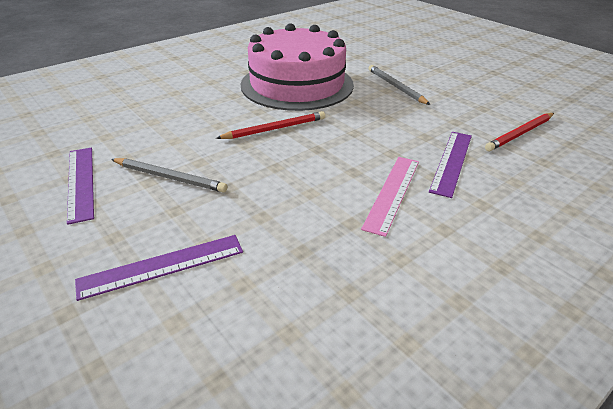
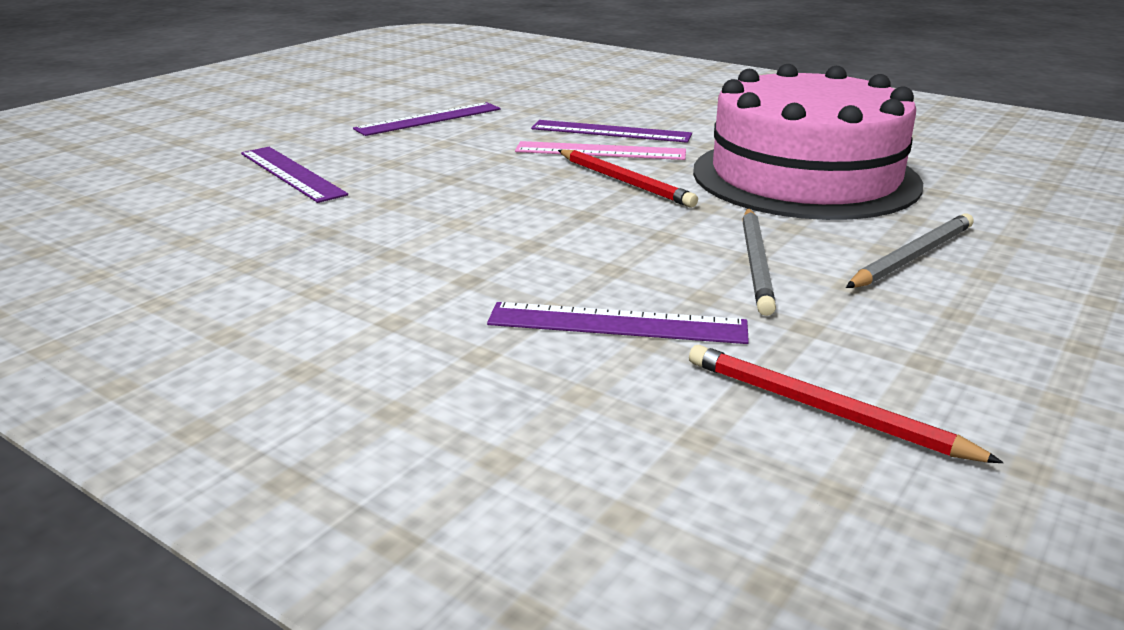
camera: 75 degrees right, 10 degrees down
(170, 177) = (457, 149): grey pencil -> grey pencil (756, 263)
(184, 117) = (610, 132): none -> purple ruler
(392, 193) = (481, 276): pink ruler -> pink ruler (600, 151)

